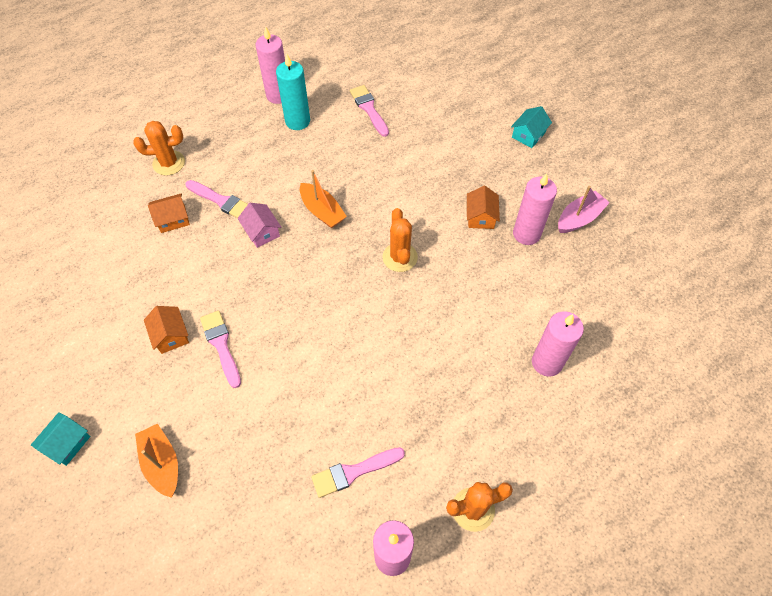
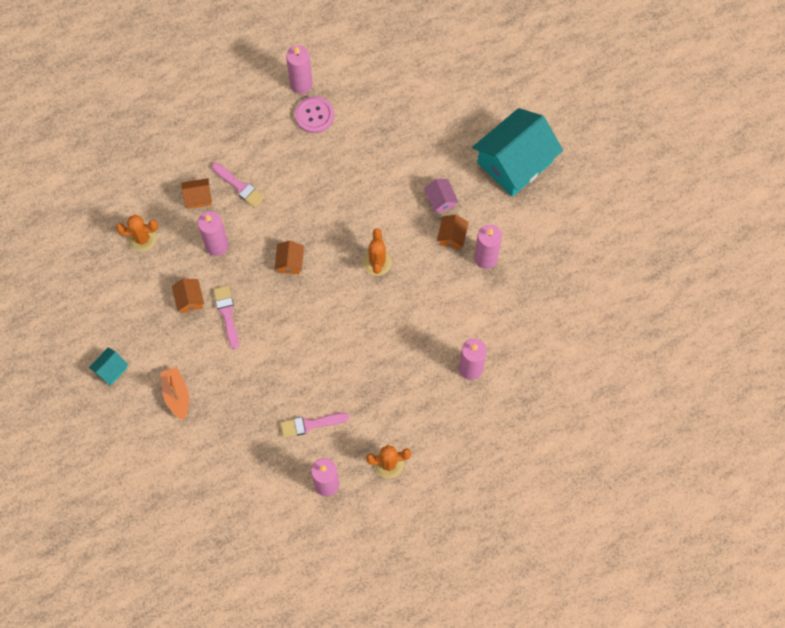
camera: 10 degrees right, 10 degrees up
(169, 163) = (199, 141): orange cactus -> orange cactus (142, 239)
(200, 267) = (217, 245): none -> pink candle
(262, 232) = (269, 221): pink house -> pink house (440, 200)
(293, 273) = (290, 262): none -> orange house
(297, 121) = (314, 115): turquoise candle -> pink button
(322, 211) = (321, 210): orange boat -> none
(369, 109) = (379, 112): pink brush -> none
(528, 135) = (514, 162): turquoise house -> turquoise house, size x2.41
(579, 218) = (533, 251): pink boat -> none

